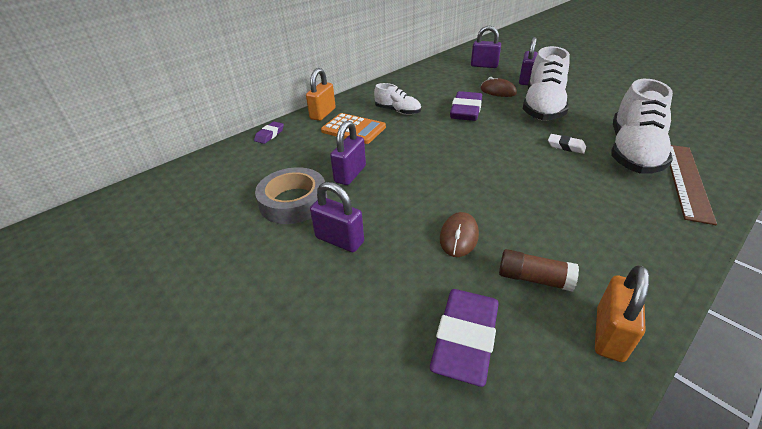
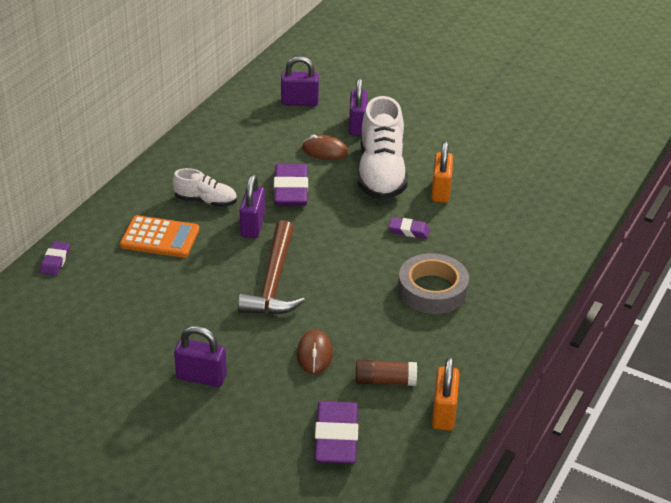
camera: 20 degrees left, 0 degrees up
(293, 201) = (134, 345): grey tape -> grey tape (432, 290)
(323, 114) = (109, 217): orange padlock -> orange padlock (441, 191)
(350, 174) = (182, 302): purple padlock -> purple padlock (253, 226)
(435, 169) = (274, 281): none -> brown hammer
(566, 146) = (409, 231): white eraser -> purple eraser
(632, 152) = (476, 229): white shoe -> none
(687, 180) = (522, 258): brown ruler -> none

